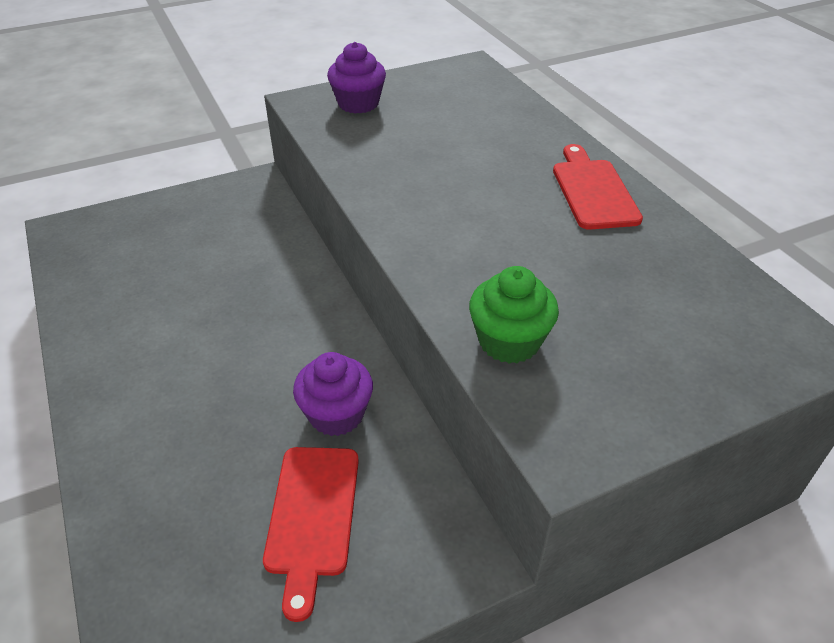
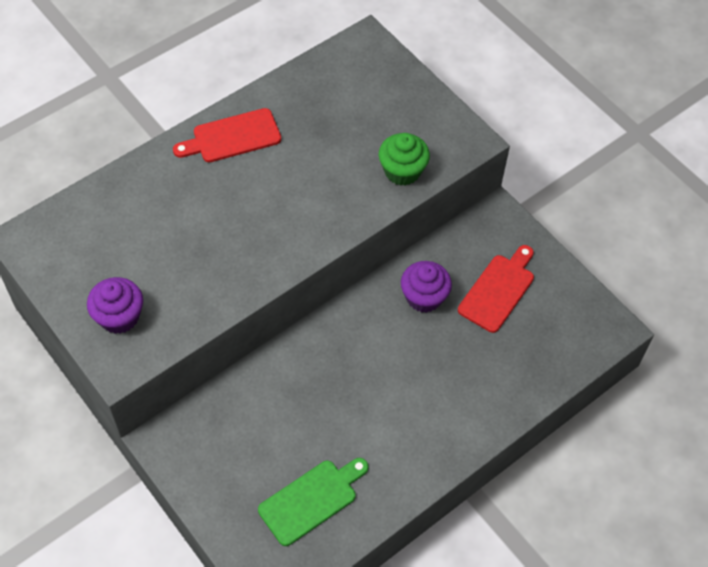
camera: 105 degrees left, 15 degrees up
(125, 265) = (311, 499): none -> green cutting board
(312, 516) = (498, 290): red cutting board -> red cutting board turned 45 degrees counterclockwise

